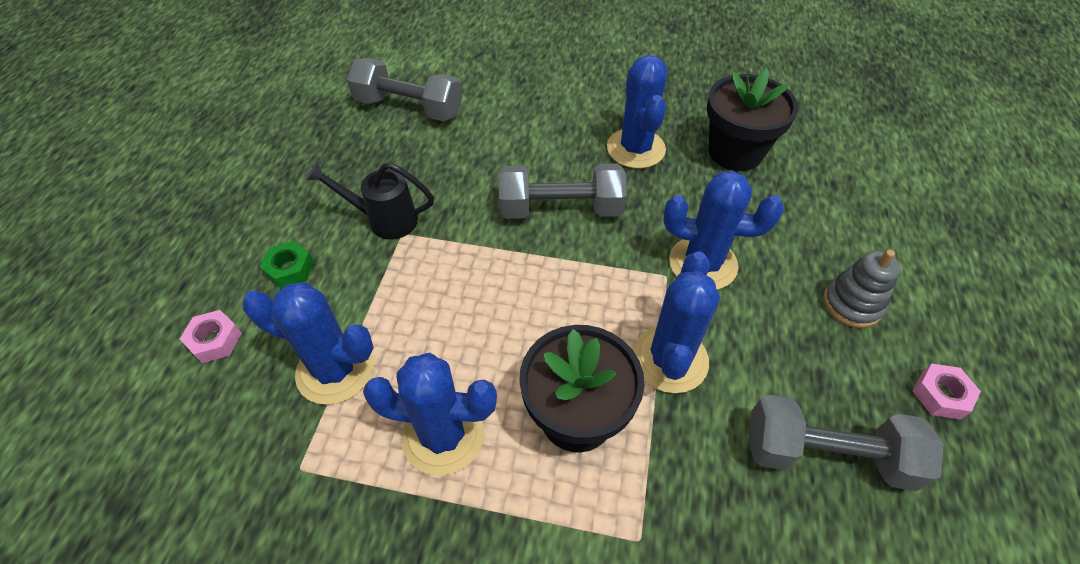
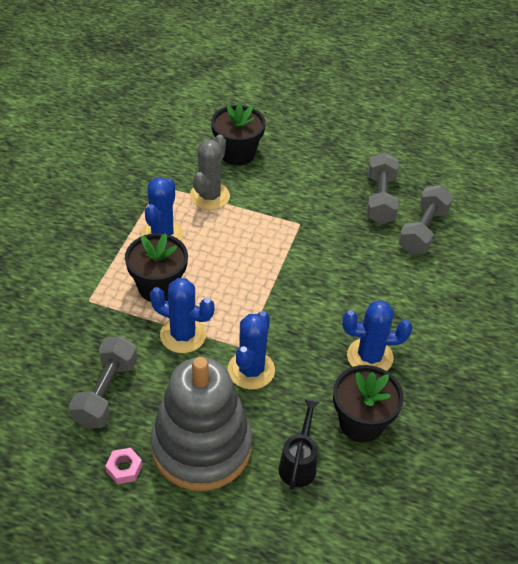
camera: 95 degrees right, 5 degrees down
(215, 340) = (237, 153): pink nut -> black flower pot
(290, 269) = (279, 177): green nut -> none
(335, 370) = (209, 196): blue cactus -> grey cactus
(384, 220) = (312, 216): black watering can -> black watering can (299, 463)
(560, 209) = (311, 302): grey dumbbell -> grey dumbbell (380, 199)
(852, 304) = (201, 447): grey stacking toy -> grey stacking toy, size x2.46

